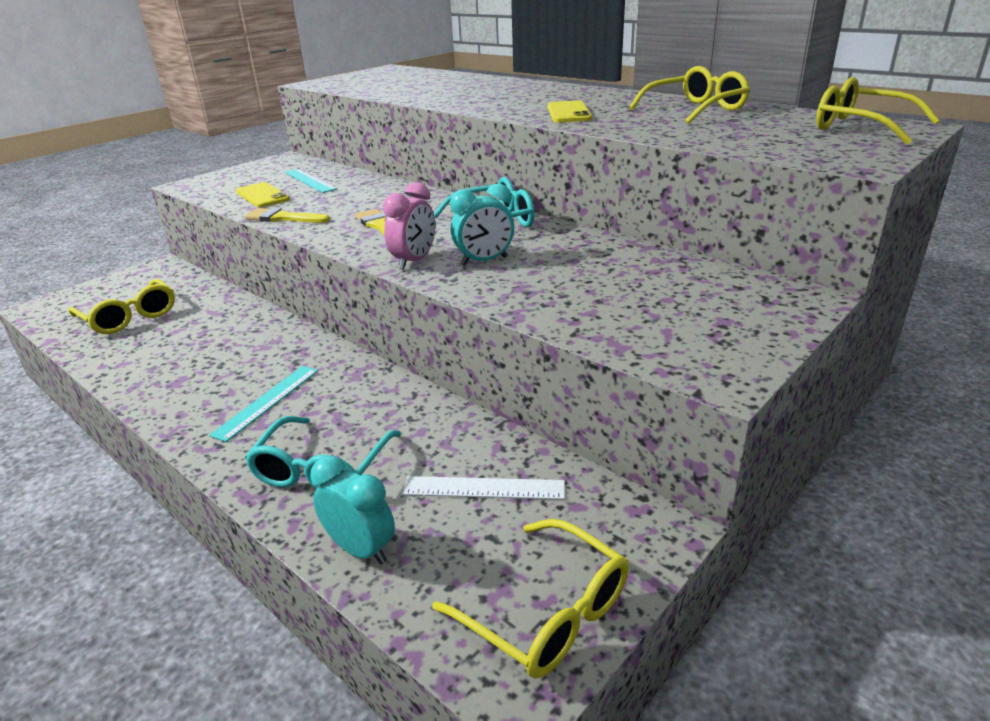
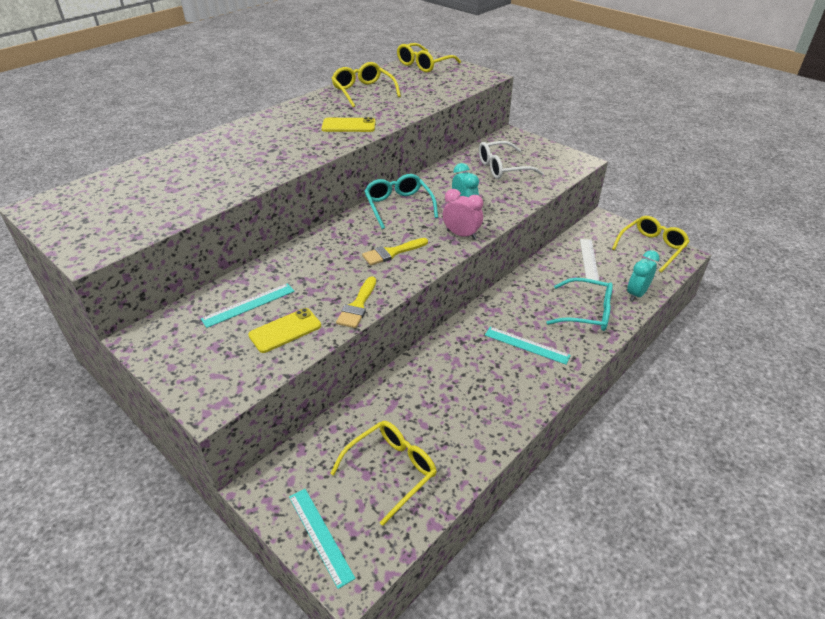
camera: 90 degrees left, 10 degrees up
(90, 292) = (320, 536): none -> turquoise ruler
(642, 288) = (502, 168): none -> white glasses

